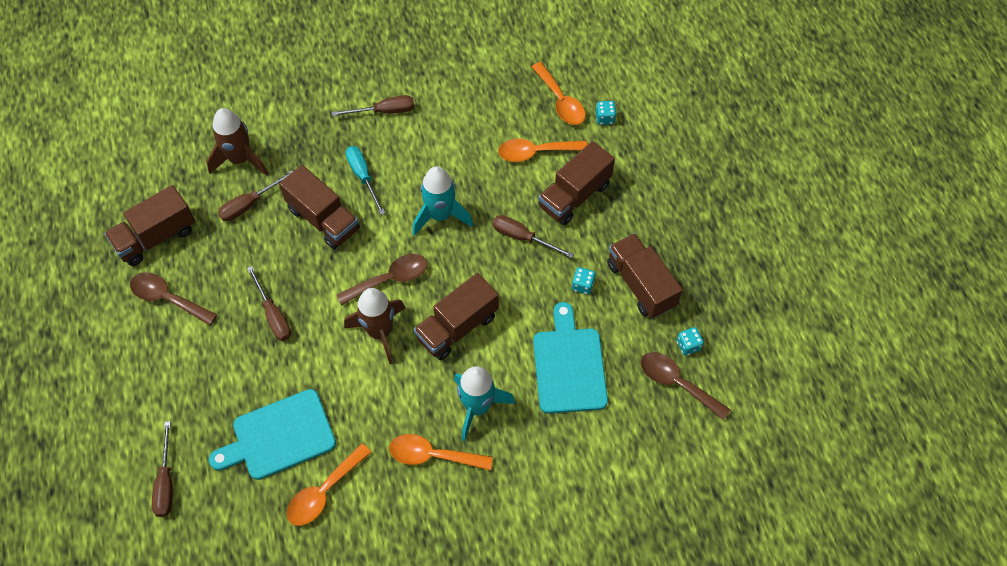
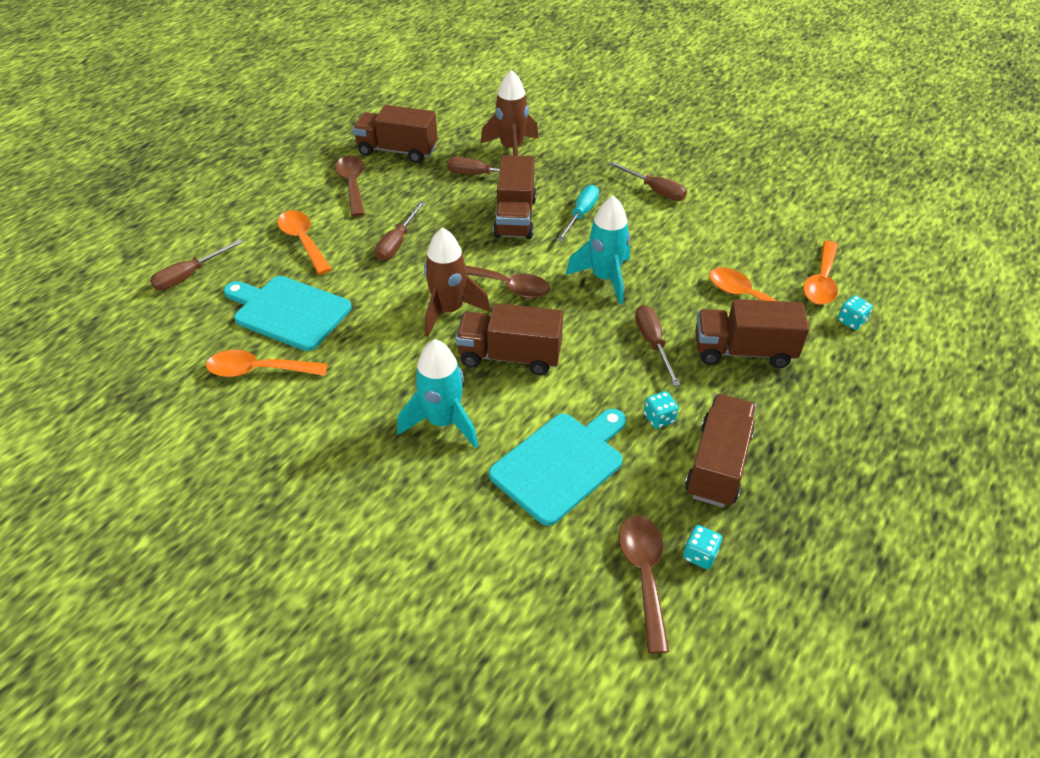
camera: 50 degrees right, 15 degrees down
(433, 455) = (361, 421): orange spoon -> orange spoon (303, 241)

